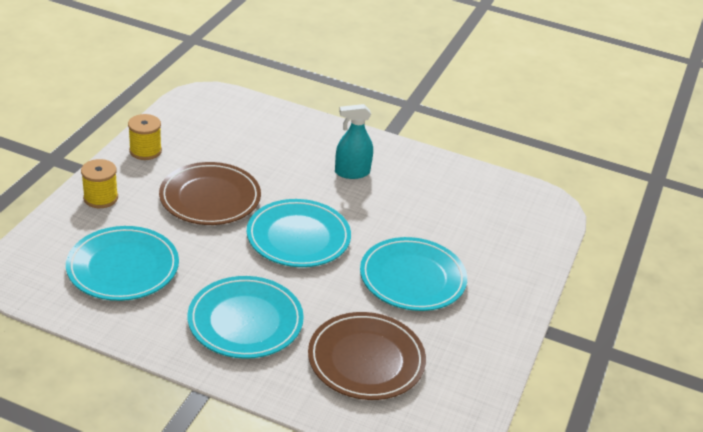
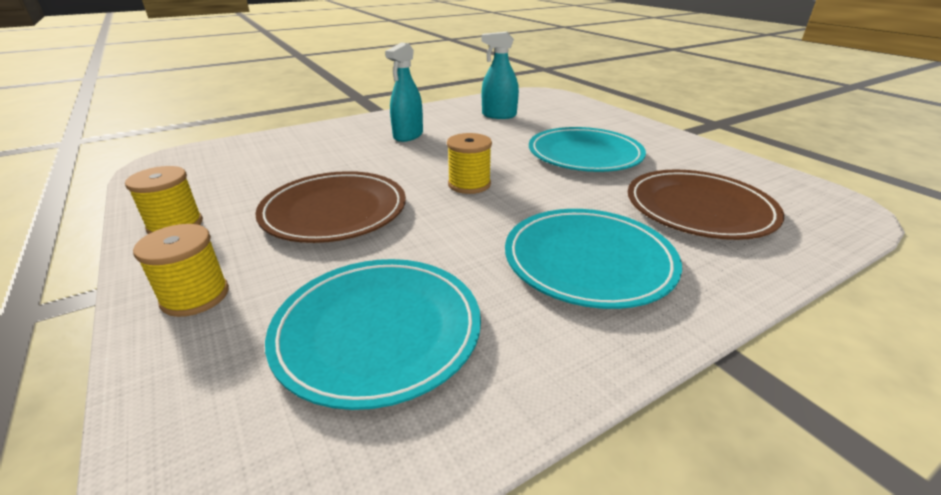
camera: 50 degrees left, 5 degrees down
(298, 237) = (469, 184): turquoise plate -> yellow spool
(452, 201) = (499, 115): none -> turquoise spray bottle

